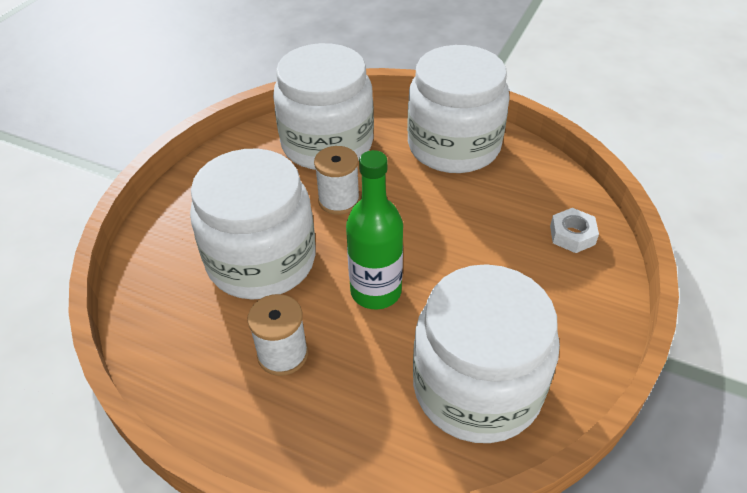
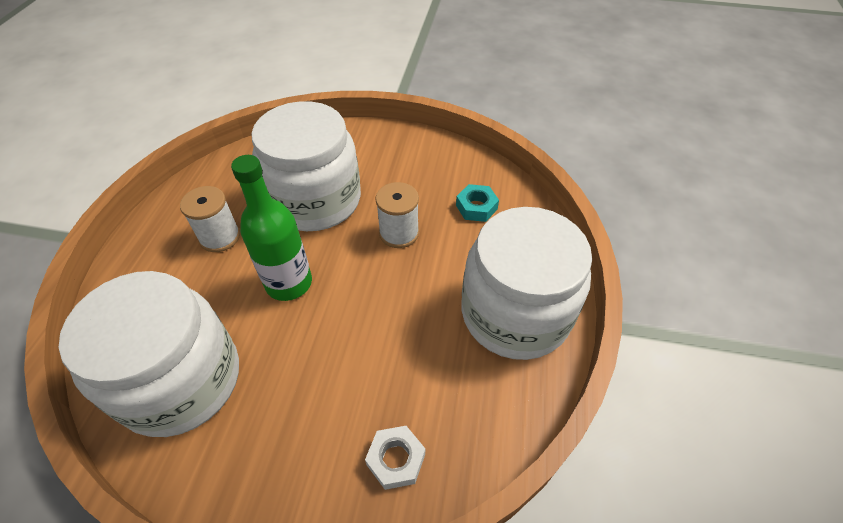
camera: 75 degrees right, 5 degrees up
(327, 144) = (476, 207): white jar -> turquoise nut

